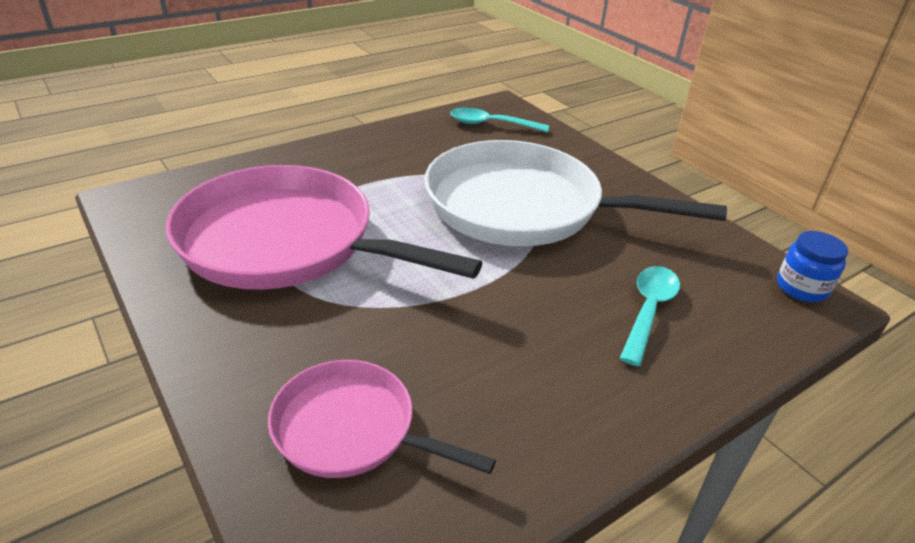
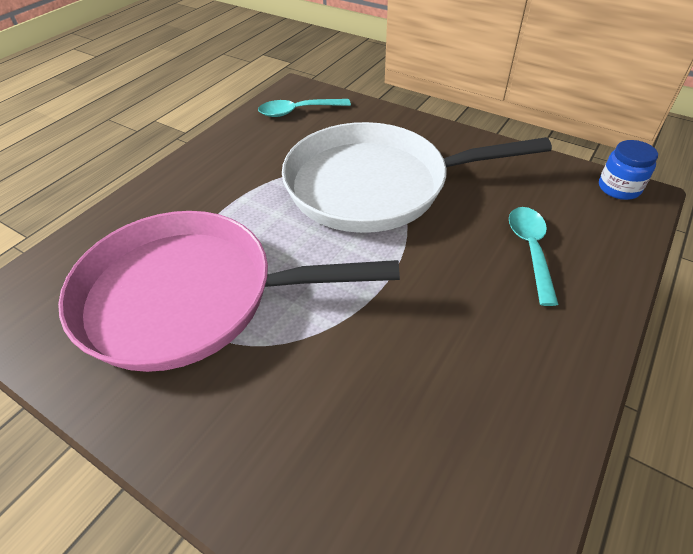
camera: 20 degrees left, 10 degrees up
(351, 429) = (373, 470): pink pan -> none

